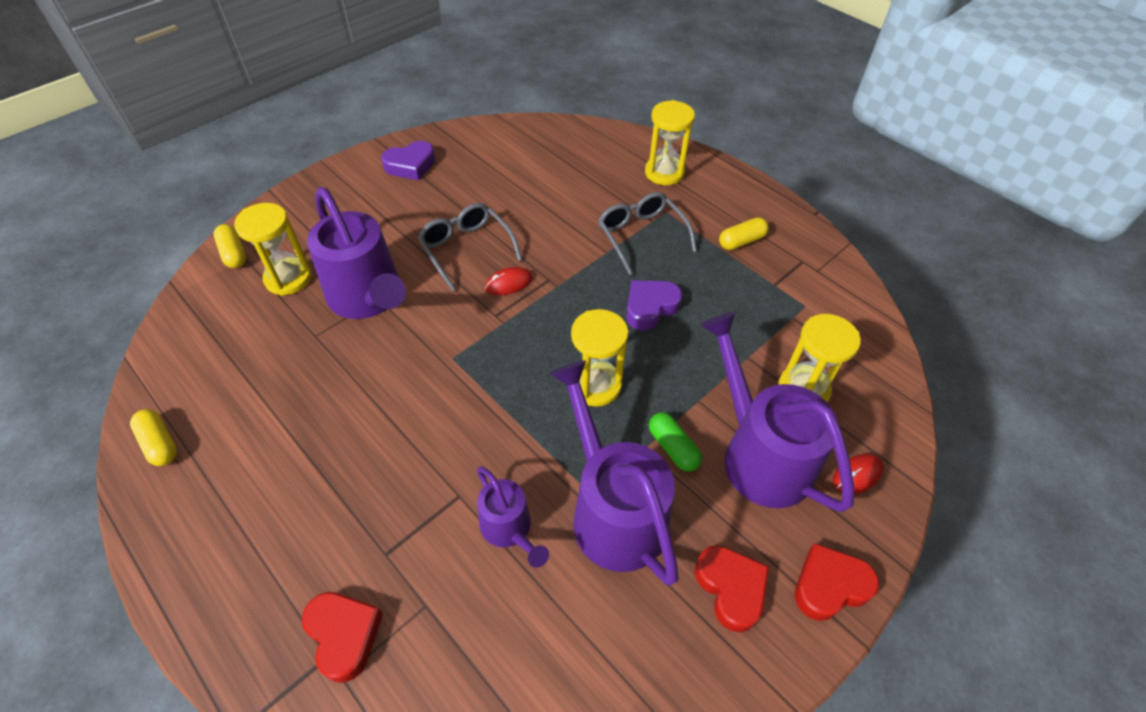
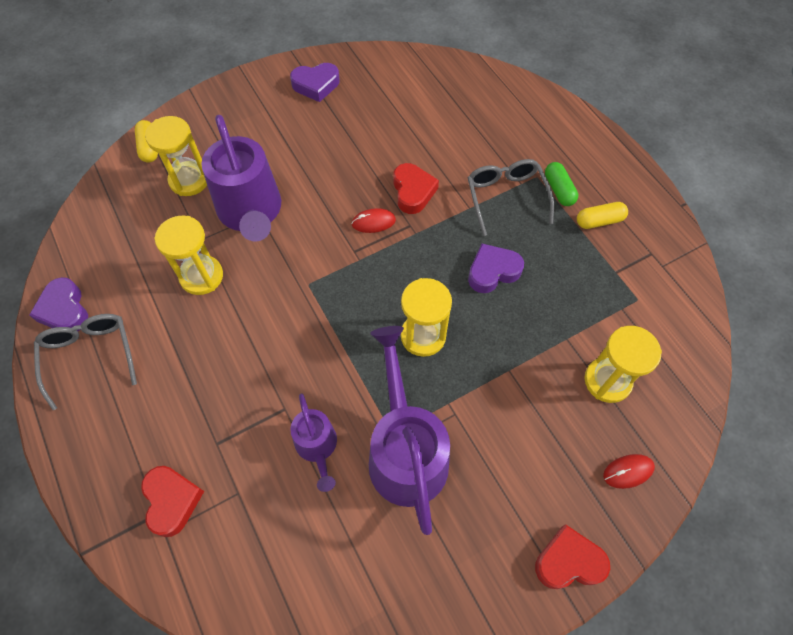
camera: 15 degrees right, 10 degrees up
(160, 443) = (64, 310): yellow capsule -> purple heart
(466, 249) = (345, 180): grey glasses -> grey glasses (90, 356)
(664, 173) = (548, 134): yellow hourglass -> yellow hourglass (201, 276)
(673, 448) = (473, 408): green capsule -> green capsule (558, 190)
(731, 588) = (484, 542): red heart -> red heart (413, 191)
(758, 453) = (546, 430): purple watering can -> none

